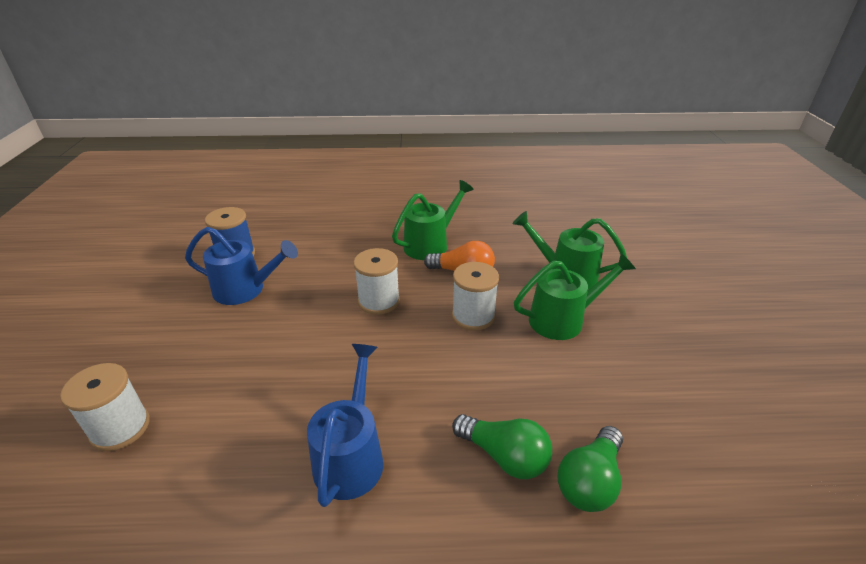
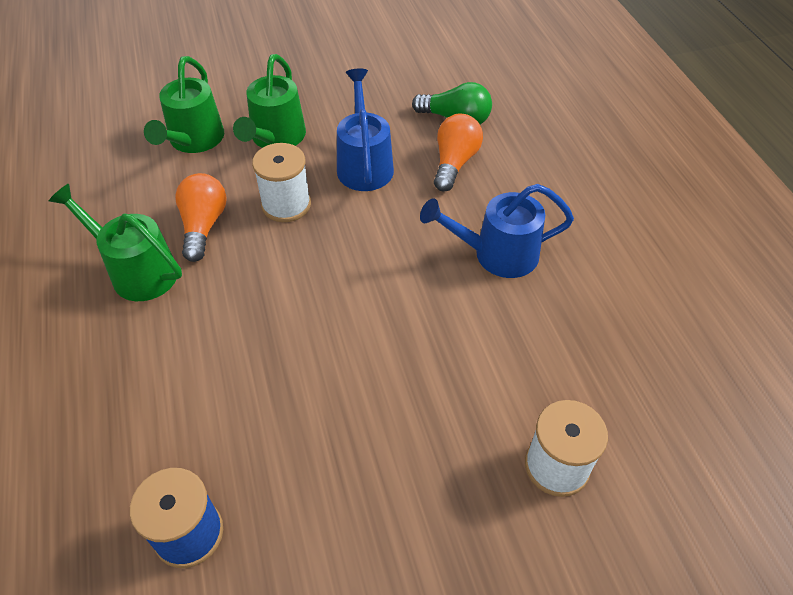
camera: 105 degrees left, 15 degrees up
(246, 290) = (284, 463): blue watering can -> blue watering can (364, 164)
(379, 301) = (277, 294): white spool -> none
(504, 456) = (454, 163): green light bulb -> orange light bulb
(563, 319) = (275, 139): green watering can -> green watering can turned 135 degrees counterclockwise

